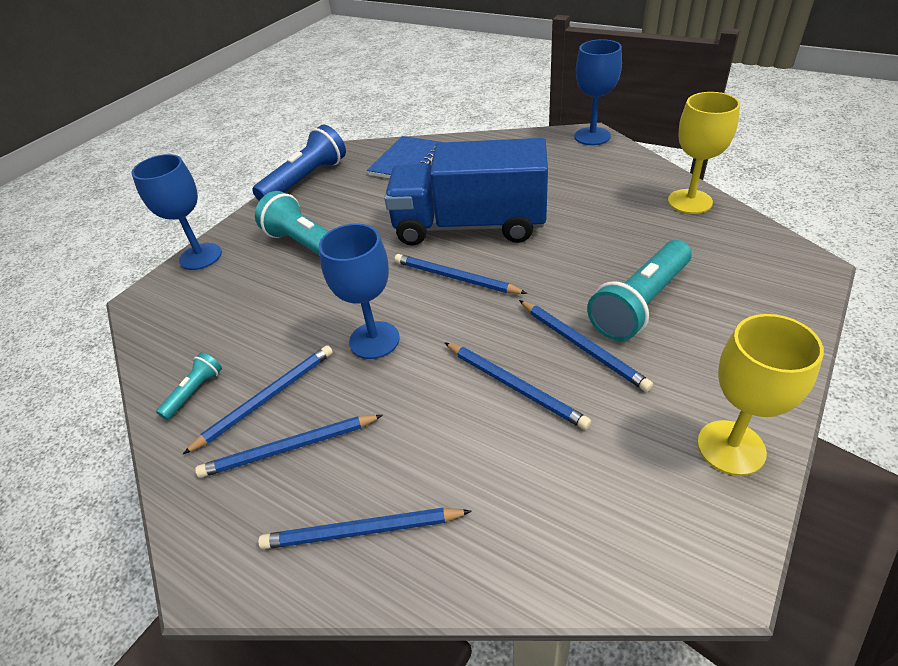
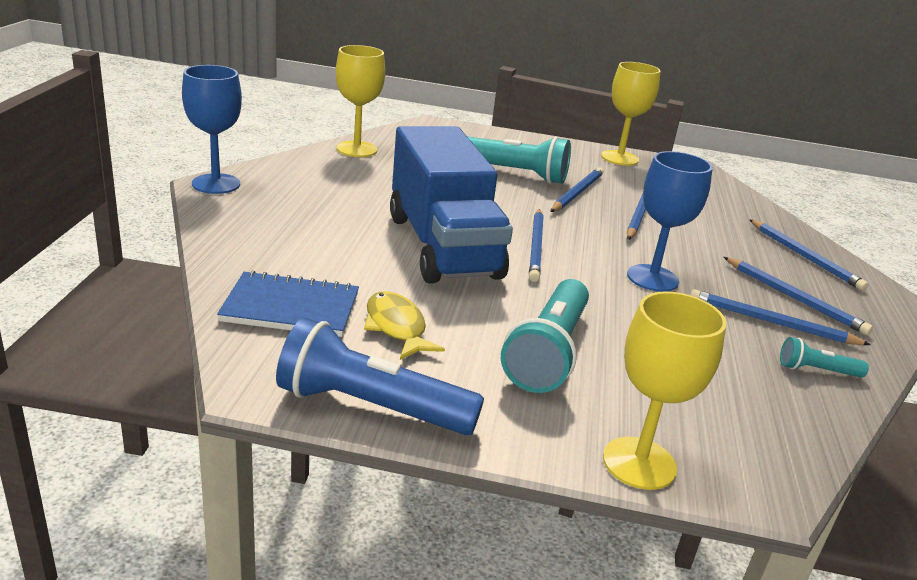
camera: 120 degrees left, 15 degrees down
(200, 256) = (639, 463): blue goblet -> yellow goblet
(369, 194) = (396, 327): none -> yellow fish

